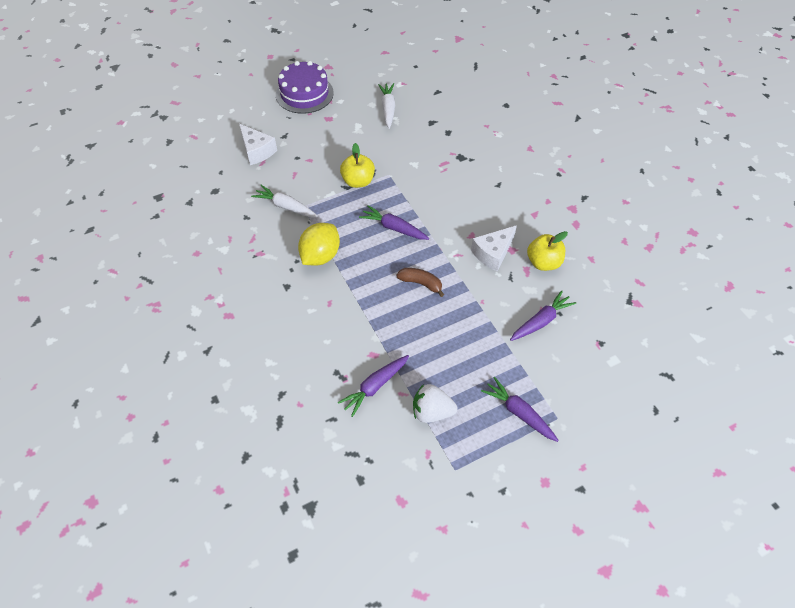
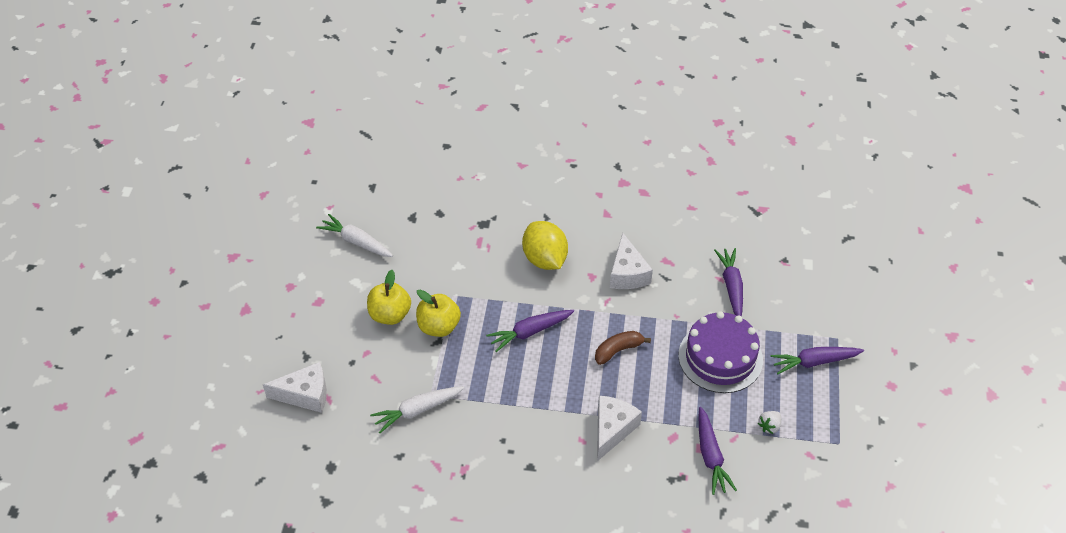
camera: 55 degrees left, 5 degrees down
(304, 94) = (256, 302): purple cake -> purple cake (720, 357)
(320, 256) = (514, 415): yellow lemon -> yellow lemon (545, 259)
(351, 315) = (612, 429): none -> white cheese
(432, 412) = (769, 426): white strawberry -> white strawberry, size x0.55
(543, 262) = (668, 243): yellow apple -> yellow apple (390, 315)

